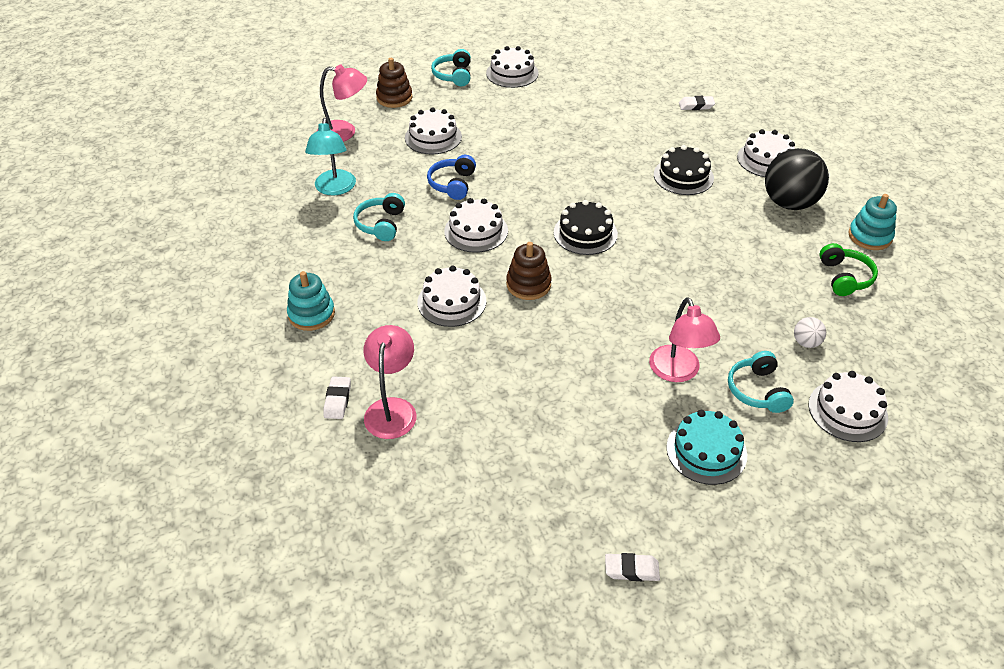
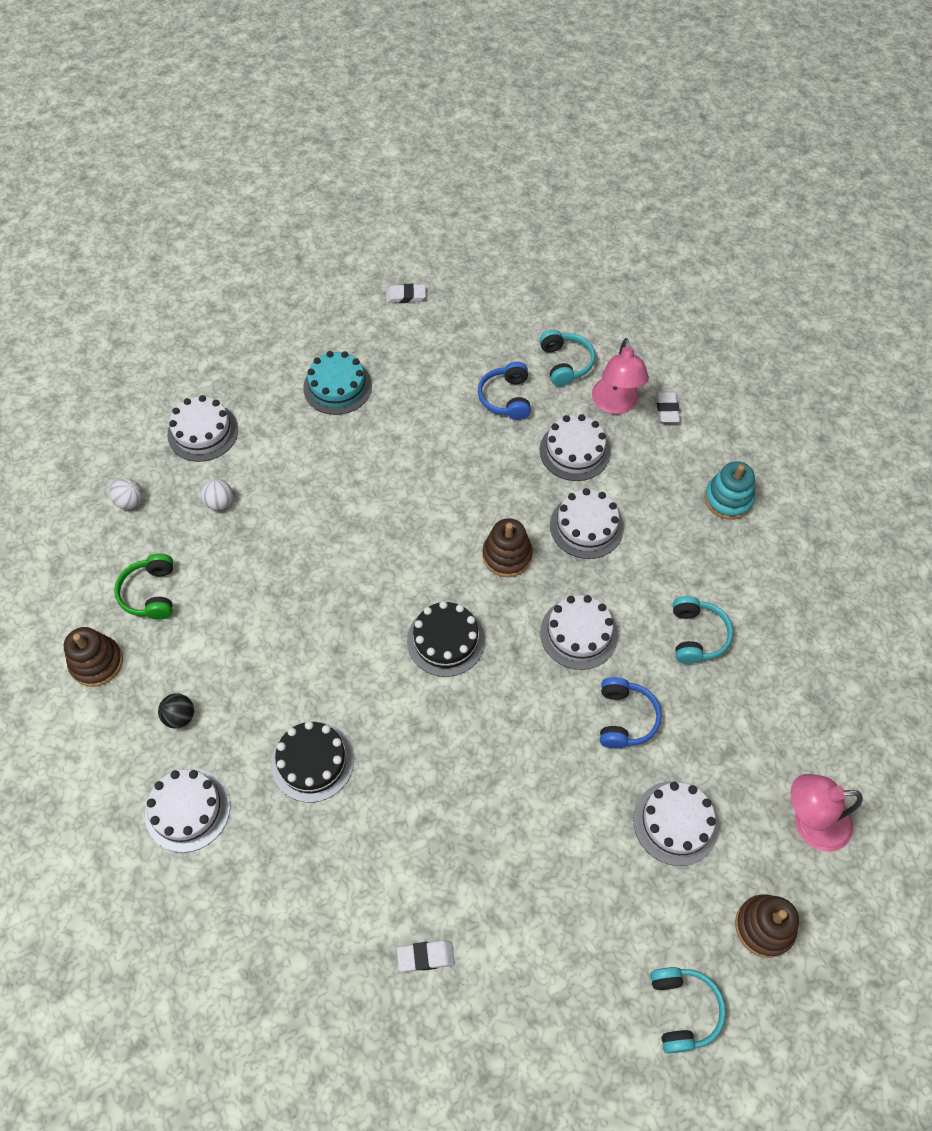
camera: 175 degrees right, 15 degrees up
(334, 189) = (777, 696): turquoise lamp -> none
(512, 73) = (582, 1027): white cake -> white cake (574, 451)
(512, 424) = (506, 398): none -> blue headphones
(678, 372) = (353, 460): pink lamp -> none
(696, 106) = (269, 948): white eraser -> white eraser (425, 956)
(757, 390) = (281, 446): turquoise headphones -> turquoise headphones (565, 363)
(789, 203) = (180, 716): black ball -> black ball, size x0.44
(870, 236) = (97, 662): turquoise stacking toy -> brown stacking toy
(897, 349) = (130, 502): none -> white ball

